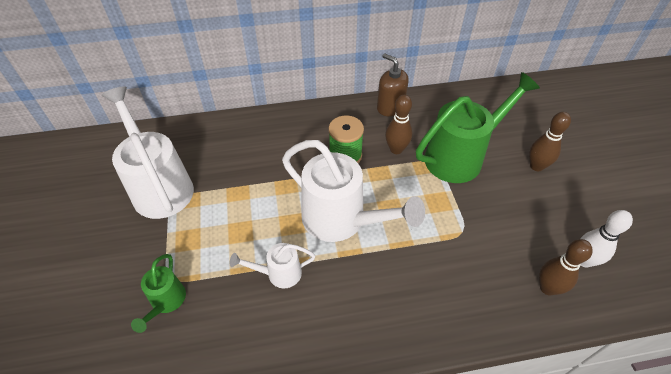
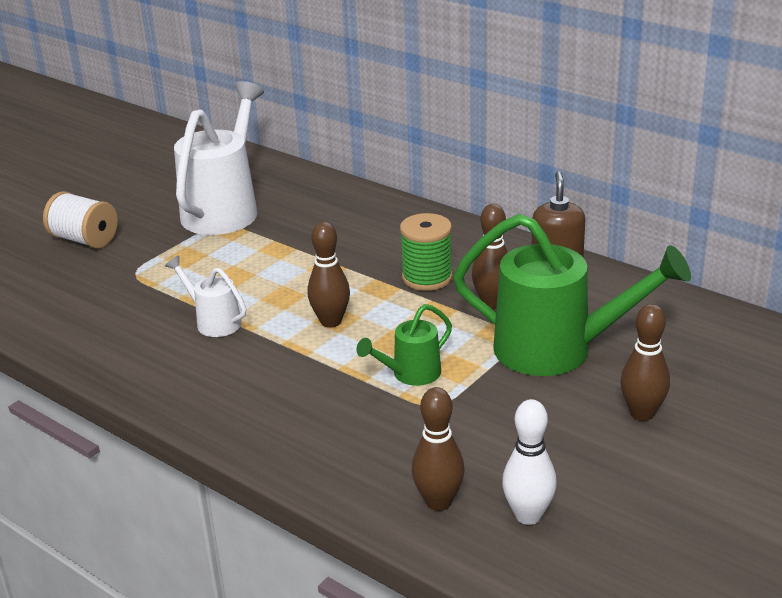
camera: 50 degrees right, 20 degrees down
(90, 280) = (84, 240): none -> white spool
(166, 302) = (108, 285): green watering can -> green watering can (410, 374)
(341, 220) = (331, 322): white watering can -> brown bowling pin

